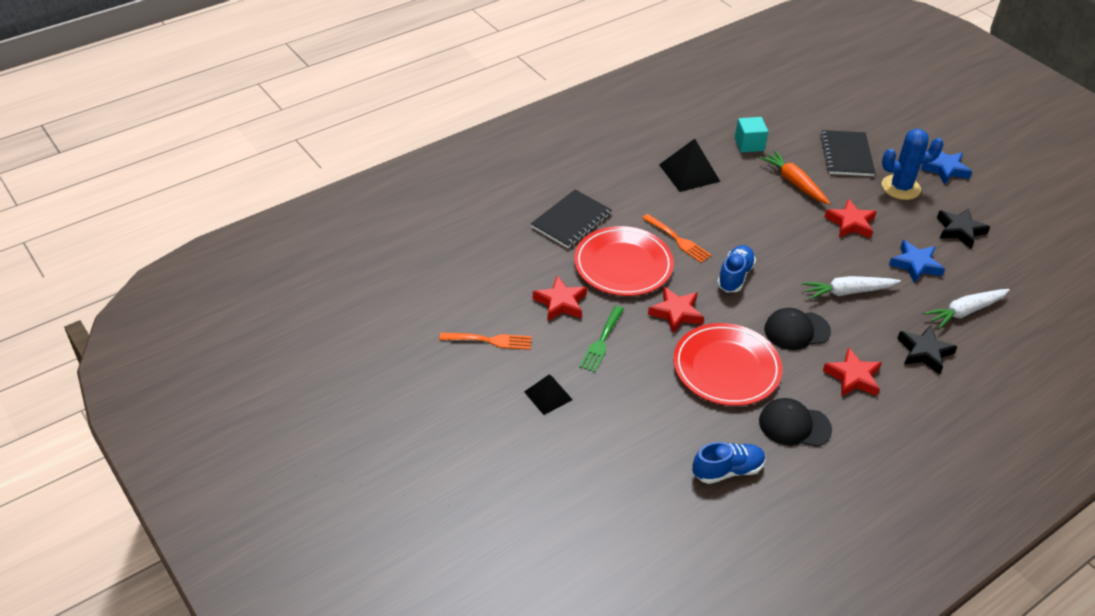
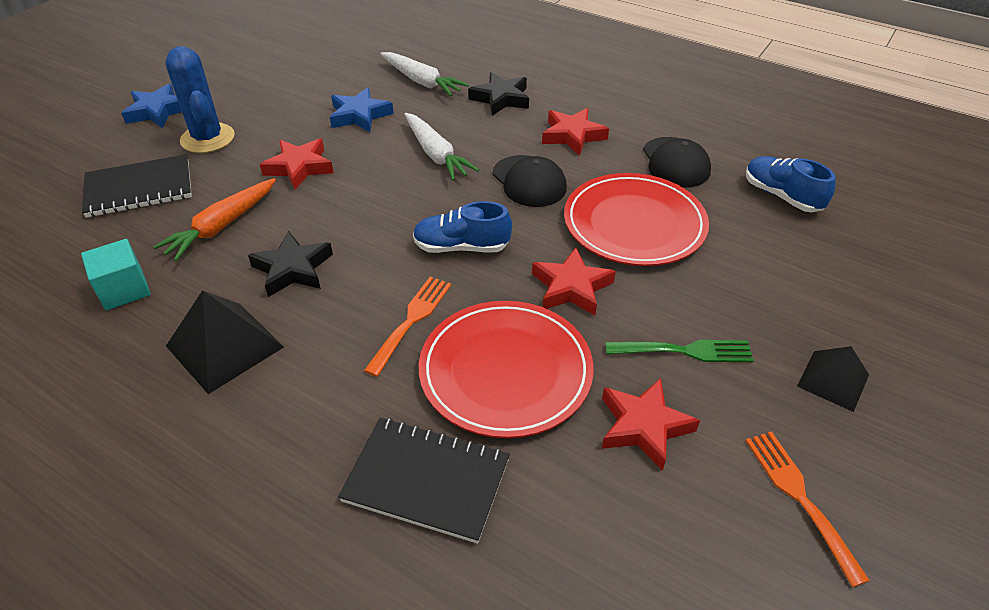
camera: 110 degrees left, 0 degrees up
(960, 230) = (282, 93): black star -> black star (293, 269)

